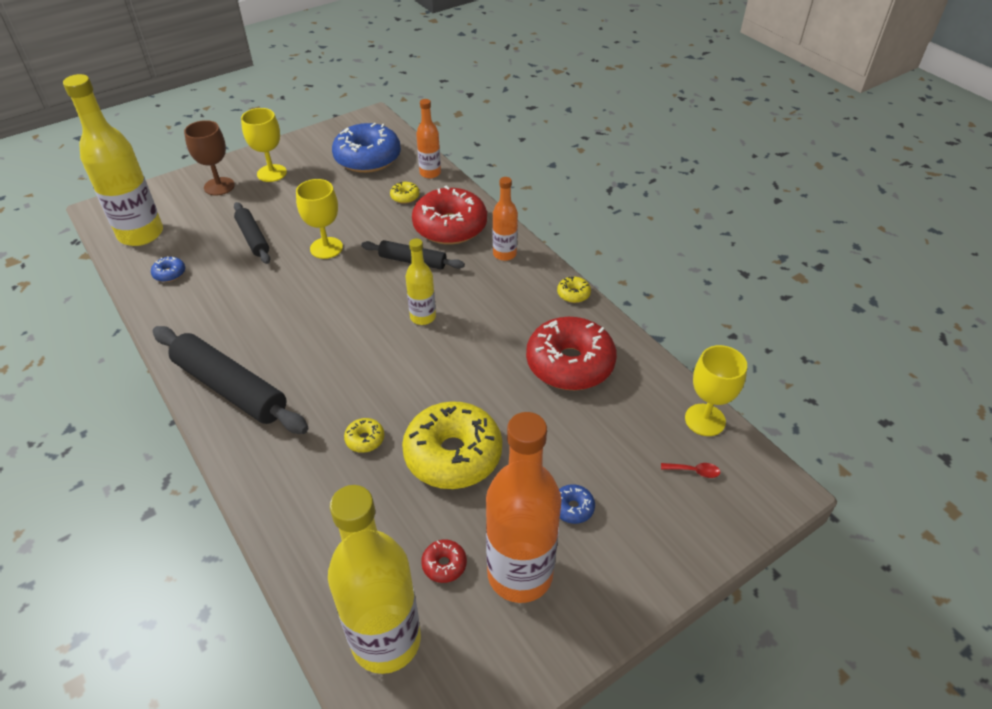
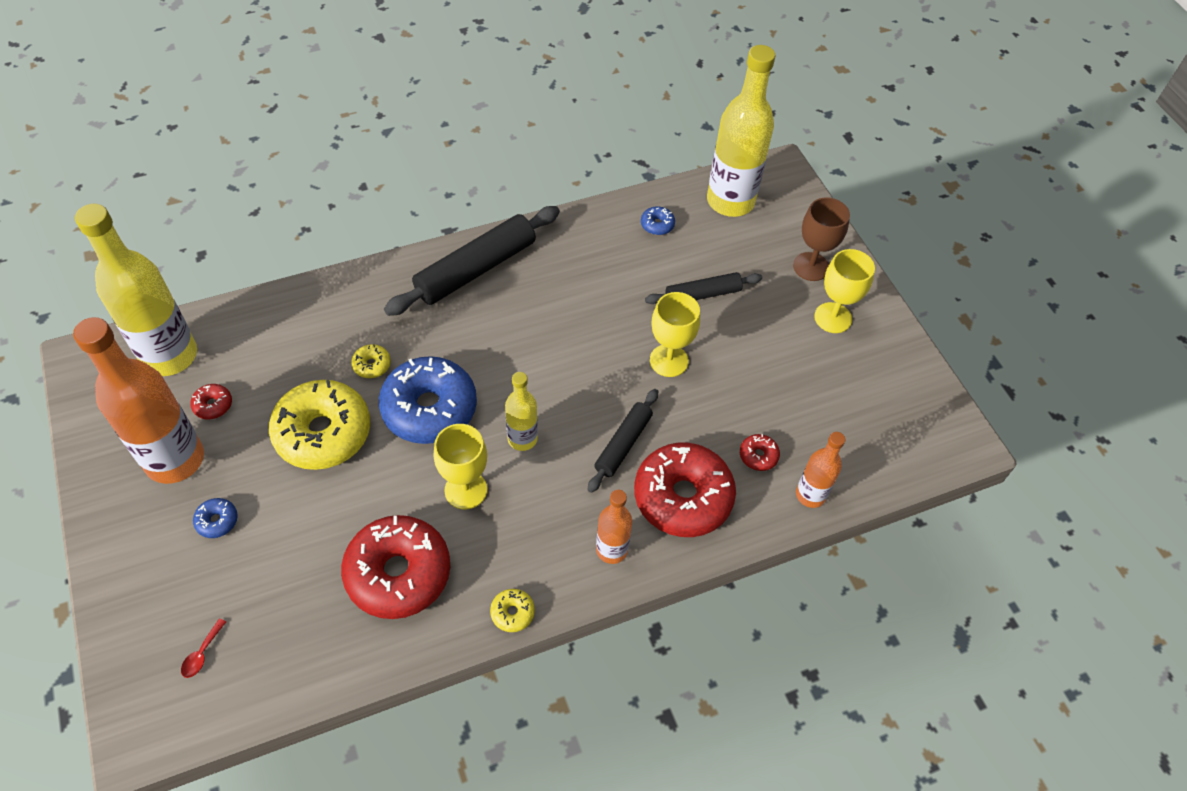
camera: 100 degrees right, 10 degrees up
(367, 158) = (856, 424): blue donut -> blue donut (429, 409)
(405, 197) = (758, 456): yellow donut -> red donut
(705, 420) = (260, 695): yellow goblet -> yellow goblet (466, 490)

